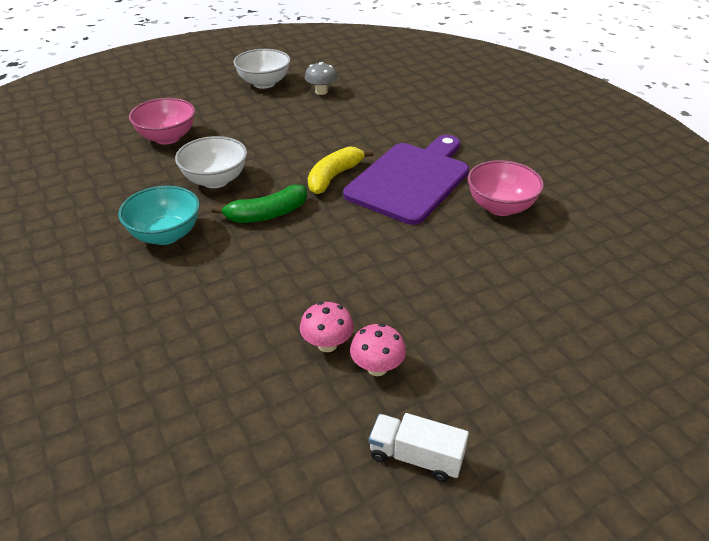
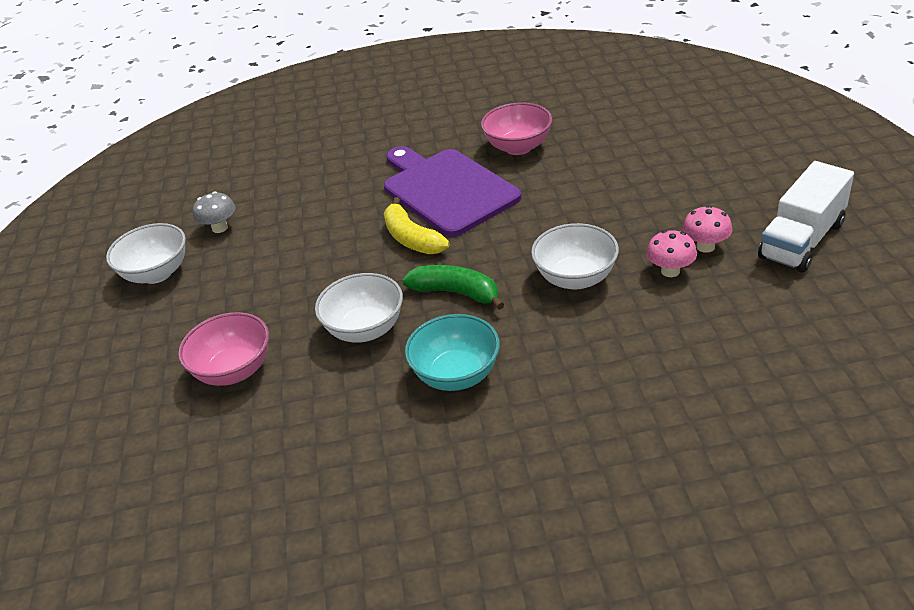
camera: 65 degrees left, 0 degrees up
(267, 214) = (456, 292): green banana -> green banana turned 60 degrees counterclockwise
(301, 279) = (575, 278): none -> white bowl
(416, 457) = (801, 240): white truck -> white truck, size x1.61

